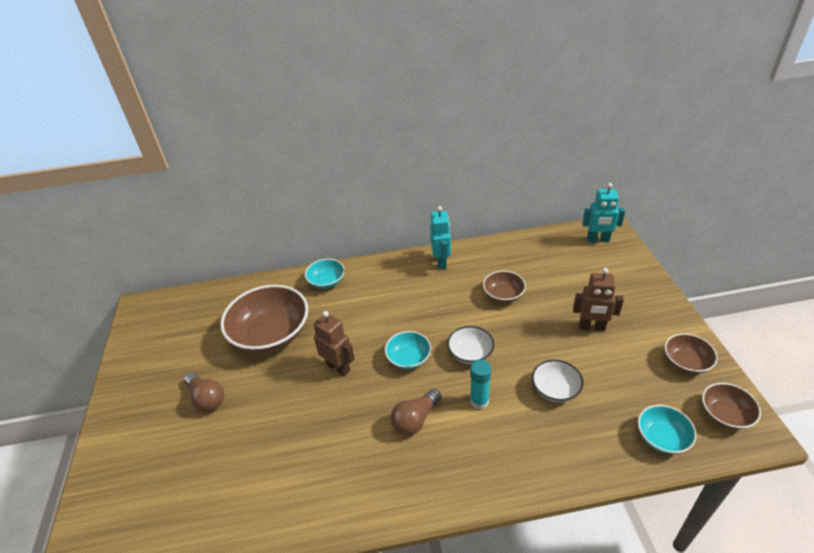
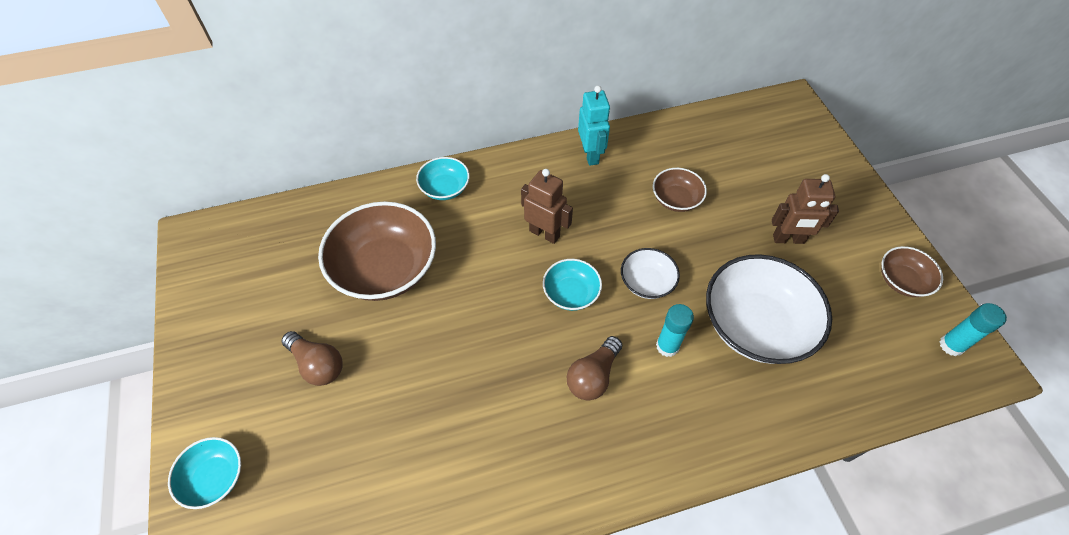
camera: 10 degrees left, 15 degrees up
(338, 367) = (483, 310): brown robot -> brown robot (544, 233)
(555, 389) = (755, 325): white bowl -> white bowl, size x1.96
(598, 240) = (782, 117): turquoise robot -> none
(662, 438) = (884, 379): turquoise bowl -> turquoise bowl (215, 478)
(725, 414) = (951, 345): brown bowl -> turquoise glue stick

